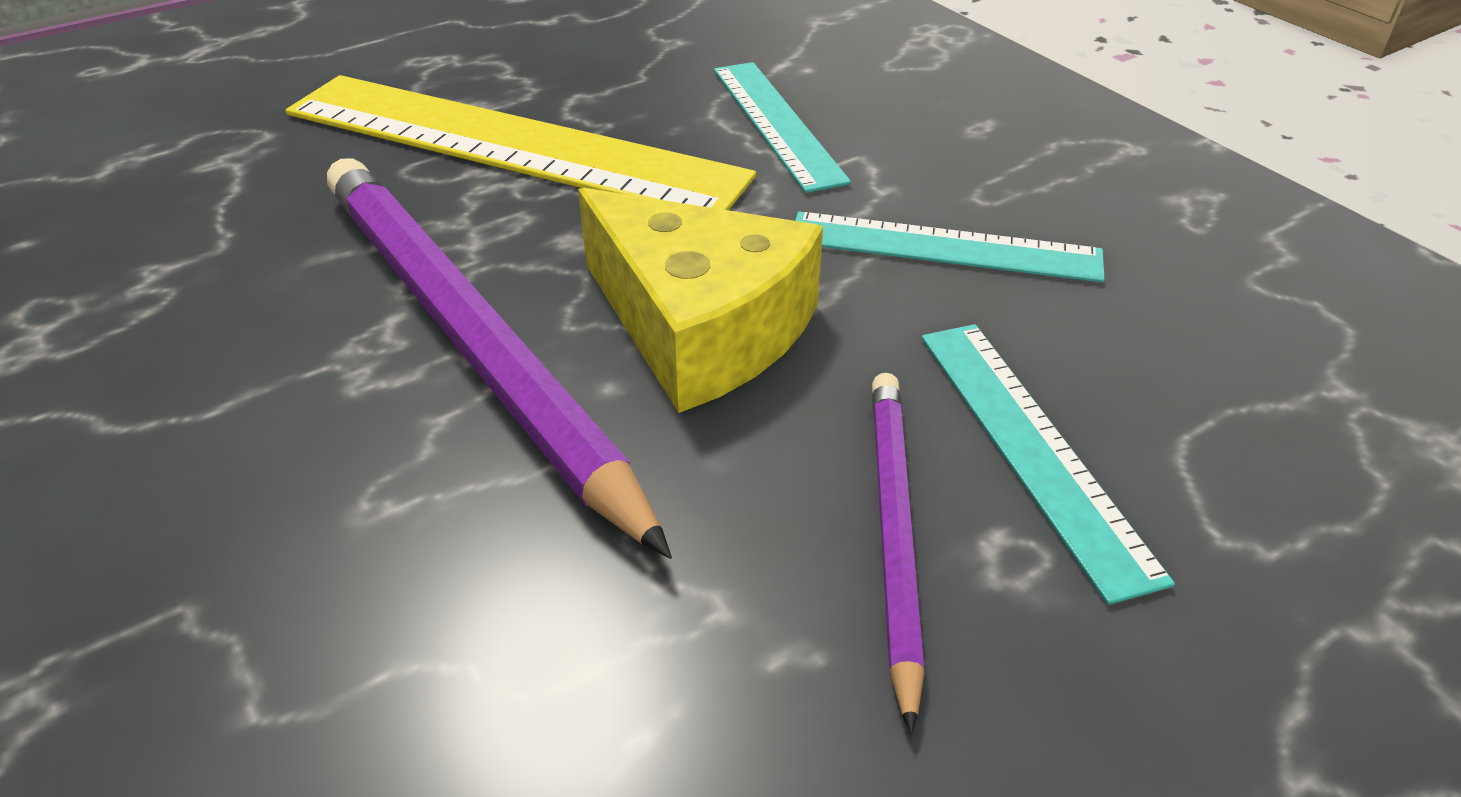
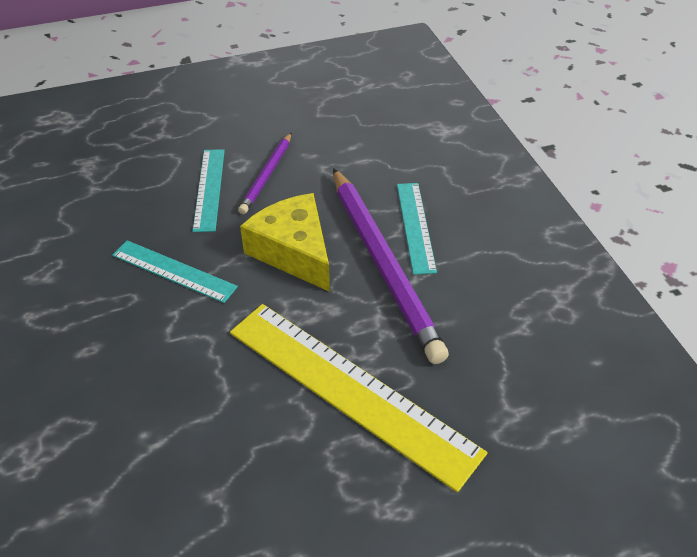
camera: 165 degrees left, 5 degrees up
(776, 123) = (195, 377): turquoise ruler -> turquoise ruler (415, 226)

